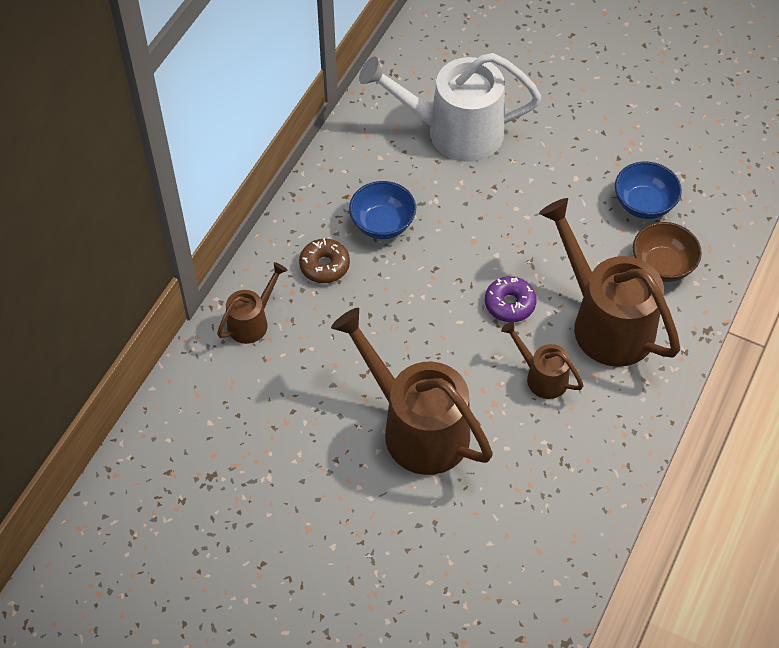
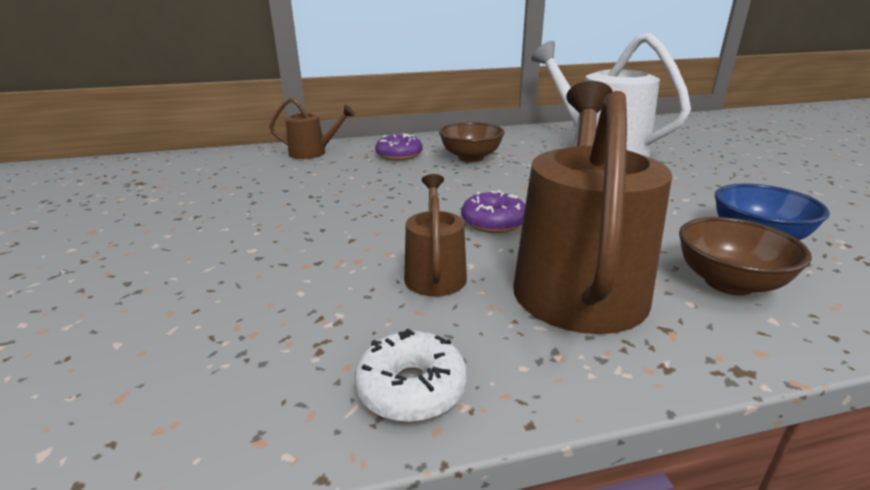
camera: 50 degrees right, 30 degrees down
(324, 266) = (399, 155): brown donut -> purple donut
(382, 224) = (470, 158): blue bowl -> brown bowl
(416, 427) = (275, 234): brown watering can -> none
(622, 446) = (411, 388): none -> white donut

